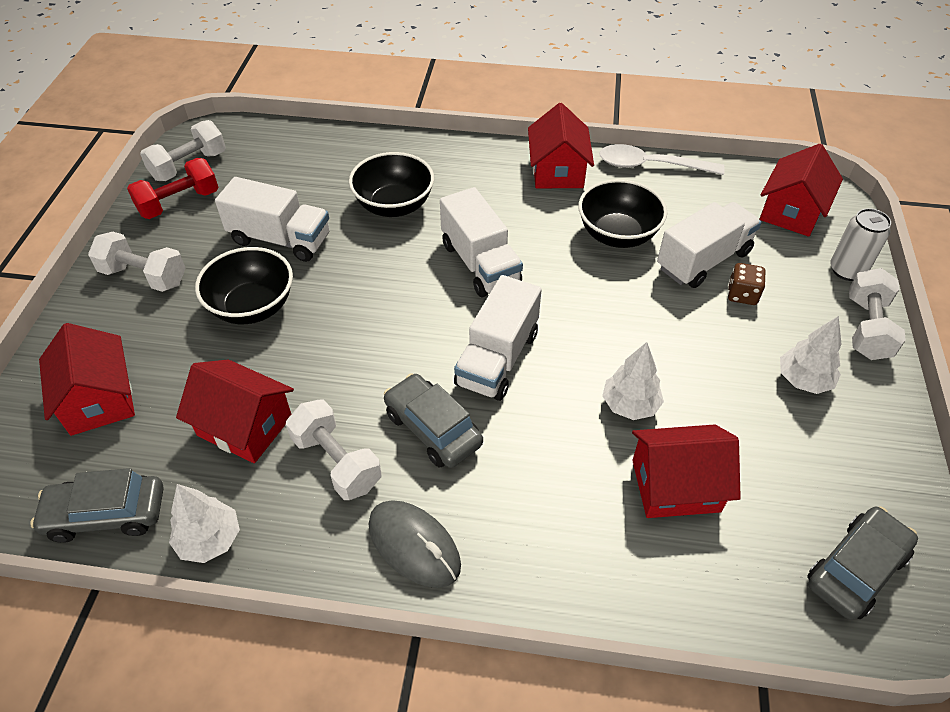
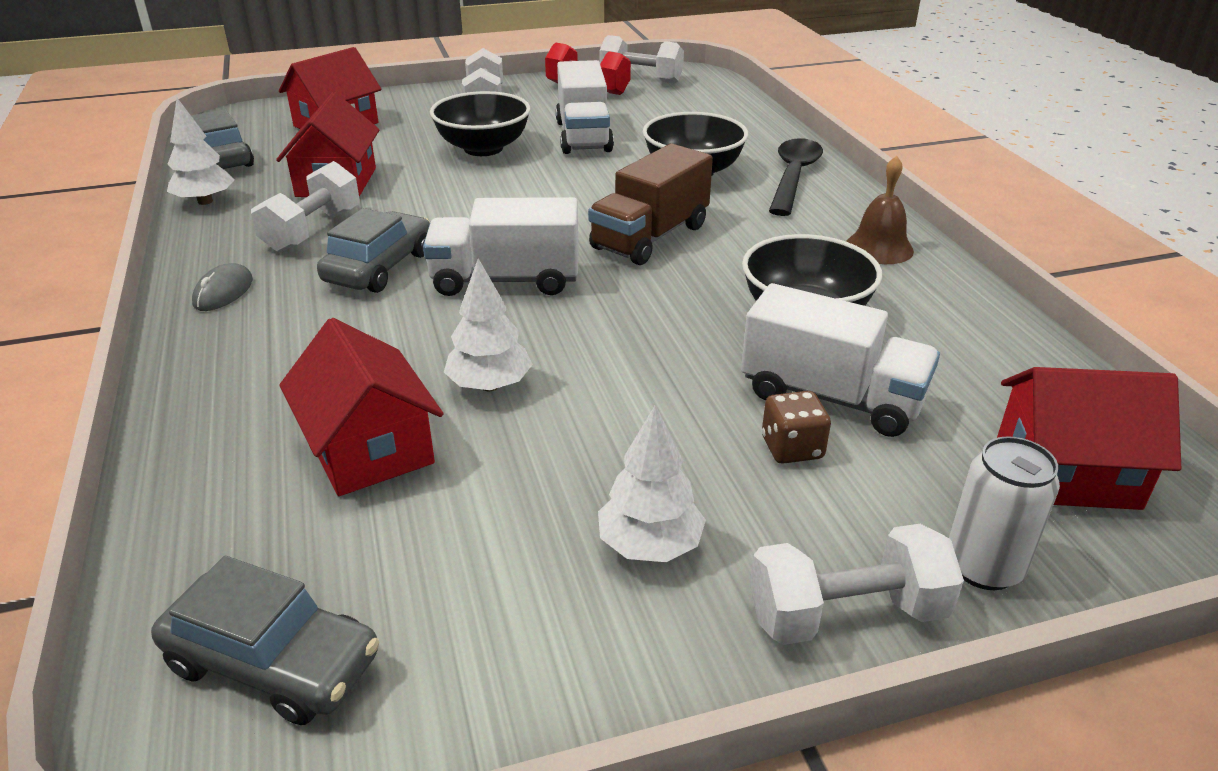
camera: 65 degrees right, 15 degrees down
(414, 545) = (223, 292): grey mouse -> grey mouse, size x0.61
(438, 163) = (793, 177): none -> black spoon
(480, 263) = (650, 237): white truck -> brown truck
(557, 171) = (879, 248): red house -> brown bell
(651, 166) = (991, 313): white spoon -> none

